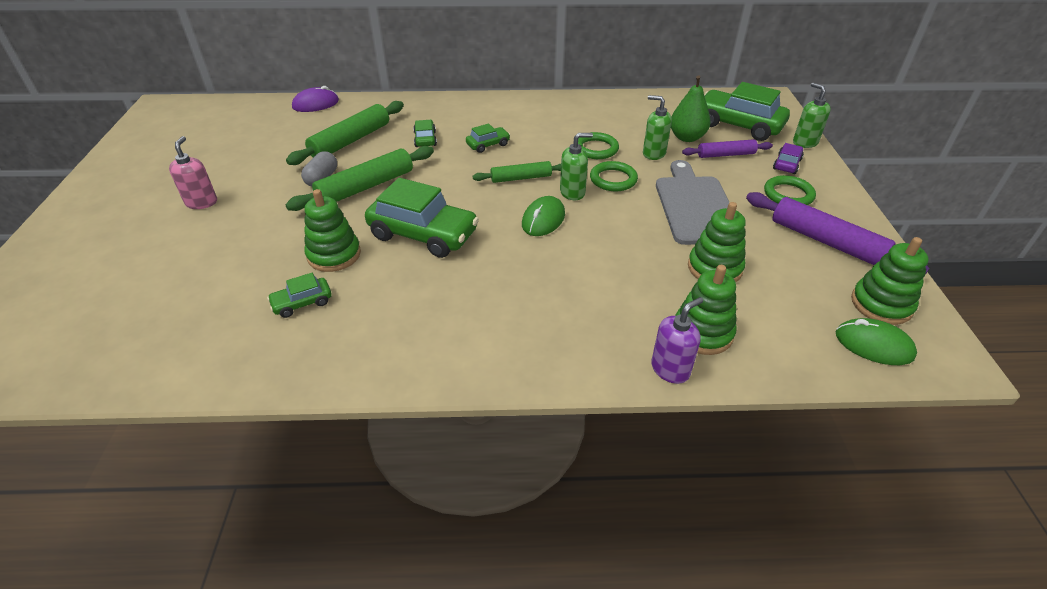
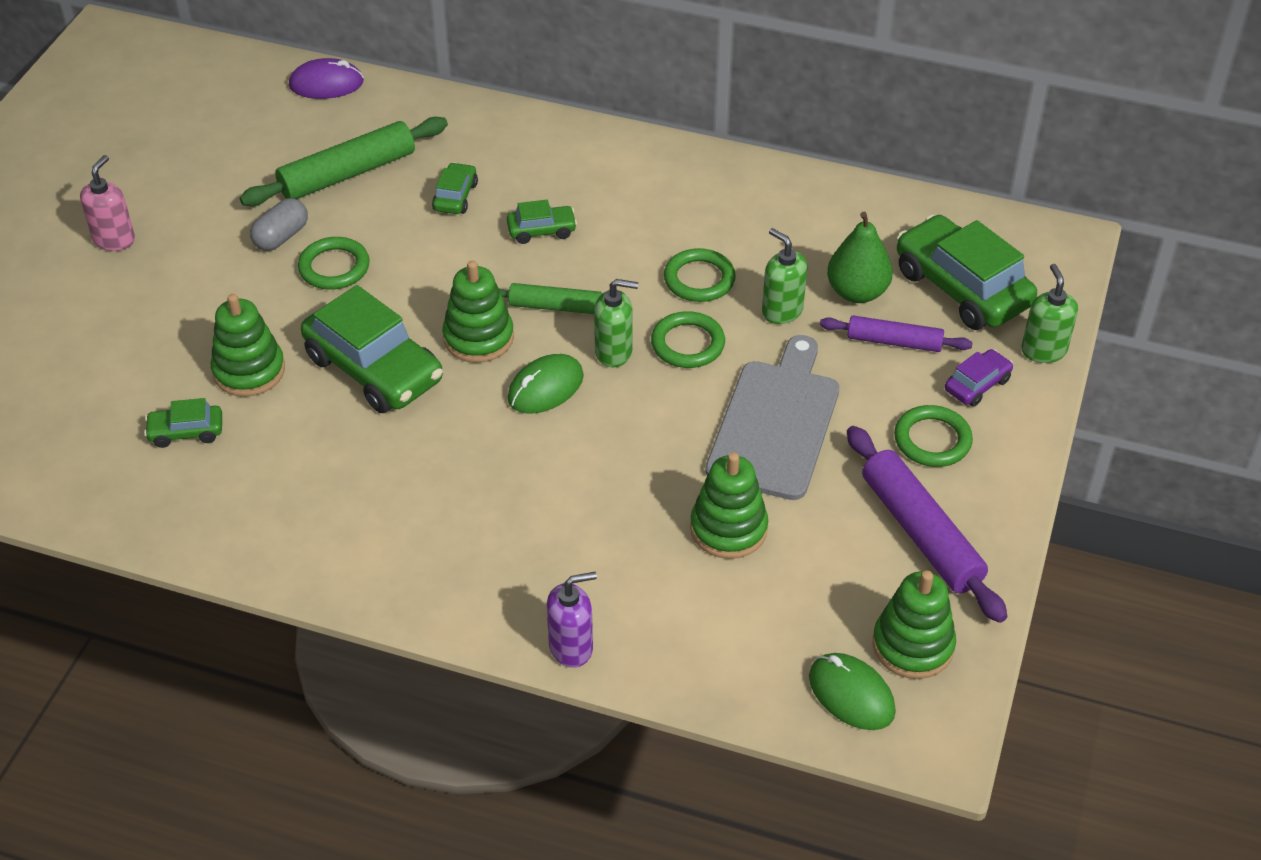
camera: 20 degrees right, 5 degrees up
(366, 187) = (334, 267): green rolling pin -> green ring
(702, 332) = (644, 613): green stacking toy -> green stacking toy (478, 338)

